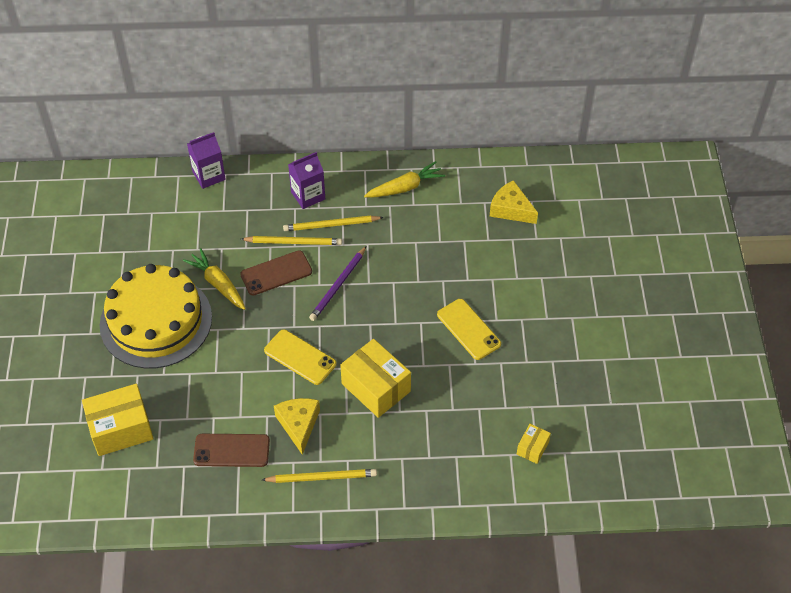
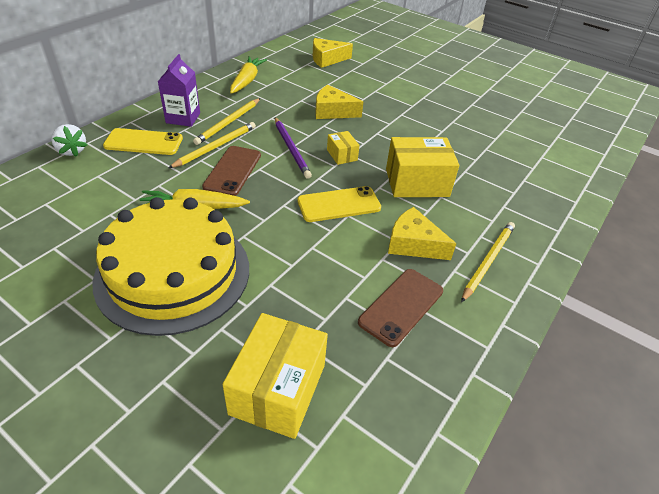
camera: 55 degrees left, 10 degrees down
(209, 176) = (72, 151): purple carton -> white strawberry
(421, 274) = (332, 111): none -> yellow cheese
(468, 329) = (408, 118): yellow phone -> yellow phone (143, 142)
(532, 448) = (543, 145): yellow box -> yellow box (342, 155)

